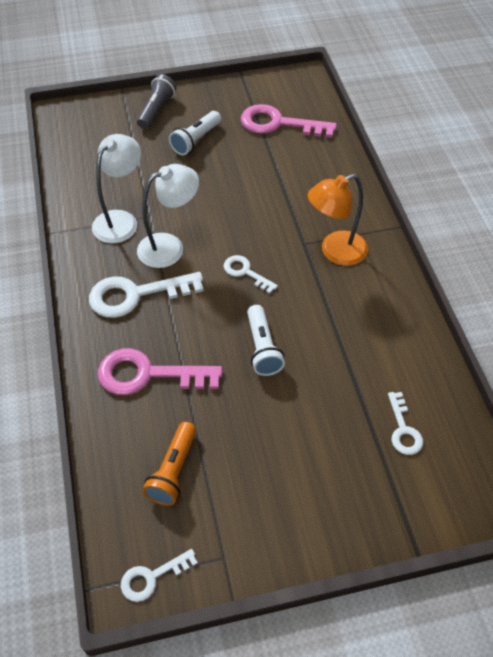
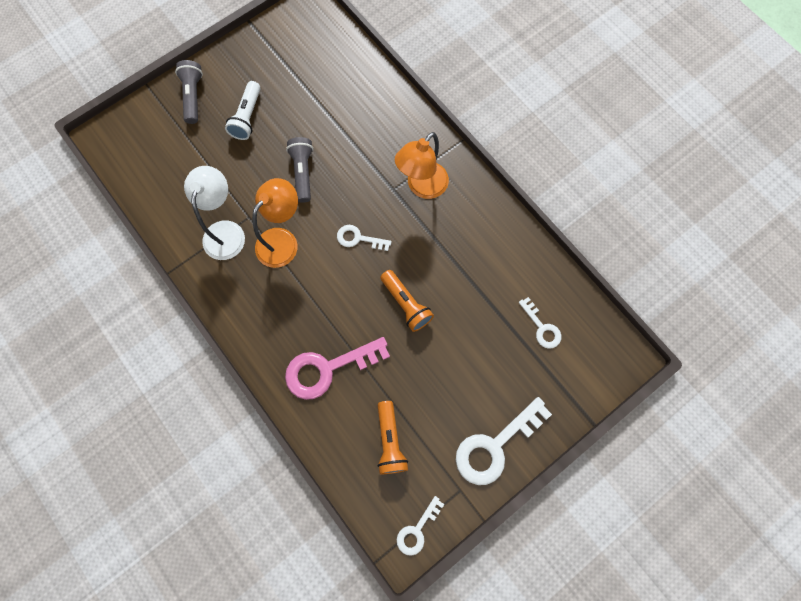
camera: 25 degrees left, 20 degrees up
(135, 295) = (279, 300): white key -> white key (495, 446)
(170, 246) = (282, 240): white lamp -> orange lamp
(222, 199) = (303, 173): none -> grey flashlight
(262, 348) = (406, 304): white flashlight -> orange flashlight
(278, 124) = (312, 69): pink key -> none

